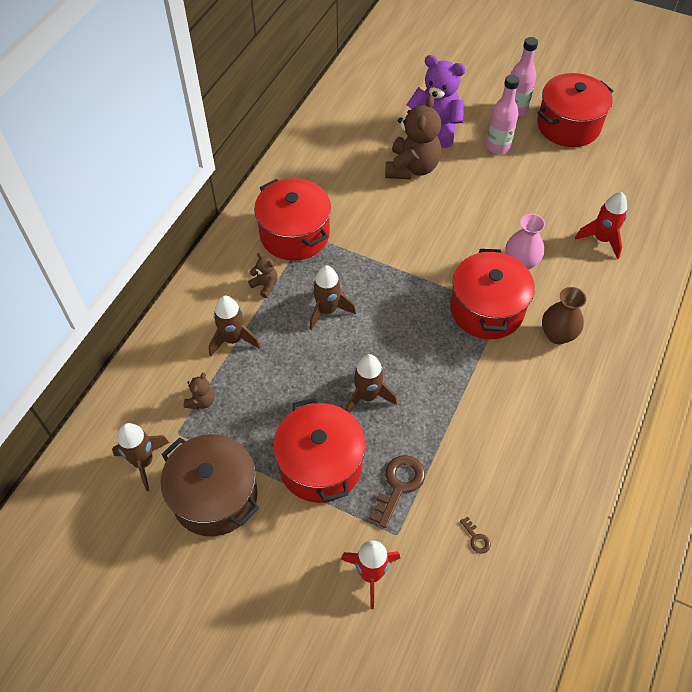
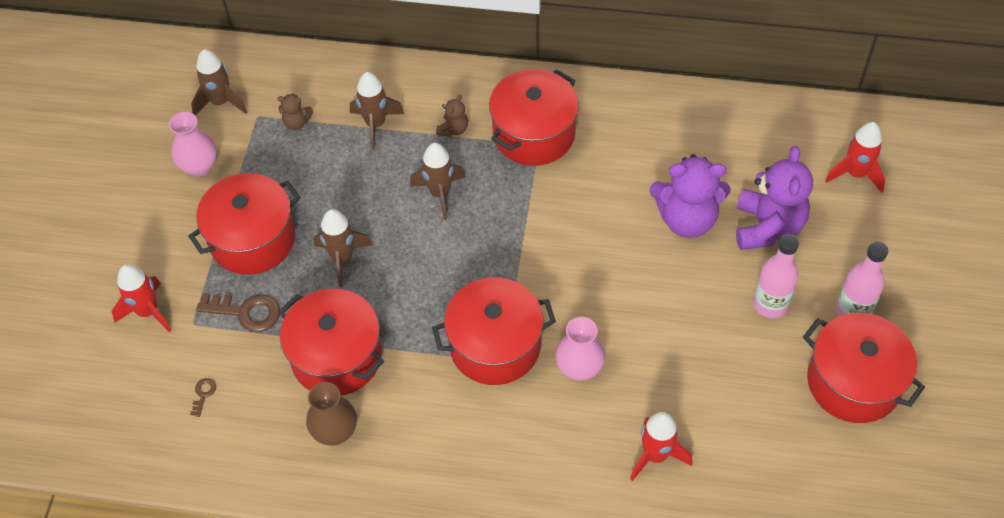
camera: 75 degrees right, 0 degrees up
(215, 496) = (199, 166): brown pot -> pink vase
(408, 74) = (855, 174): none -> red rocket
(412, 168) = (687, 219): brown teddy bear -> purple teddy bear
(466, 422) = (336, 357): none -> red pot
(476, 538) = (203, 394): brown key -> brown key turned 150 degrees clockwise
(557, 335) = (483, 427): brown vase -> brown vase (335, 432)

